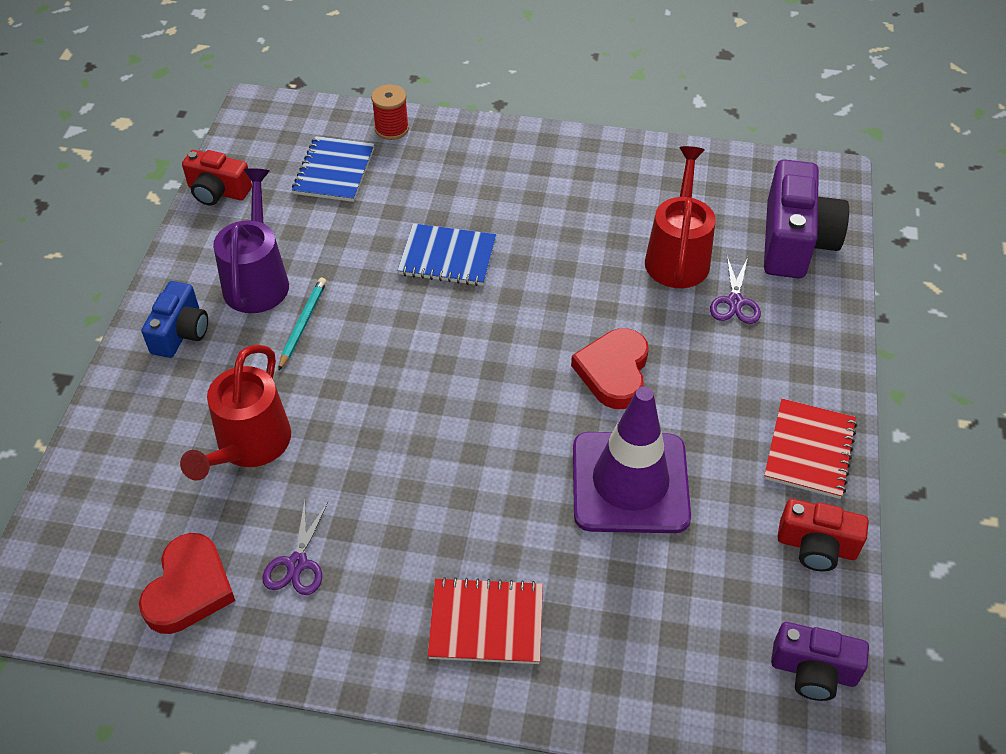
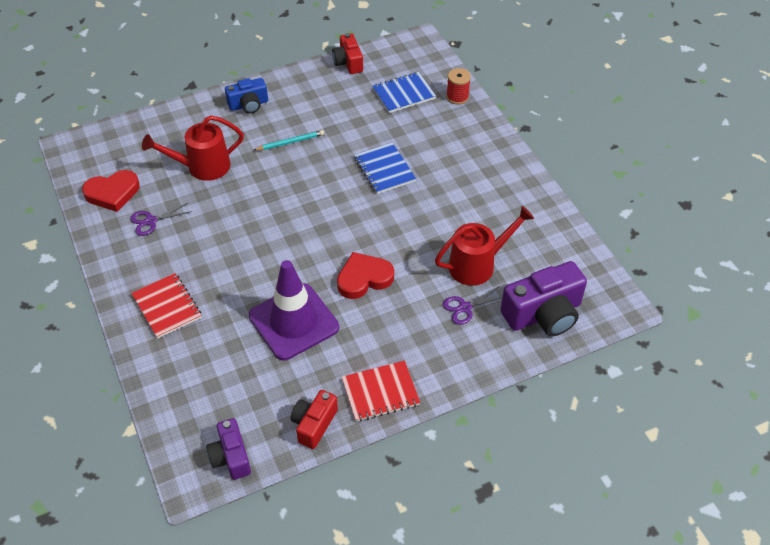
camera: 55 degrees right, 0 degrees up
(257, 279) = (304, 110): purple watering can -> none
(816, 546) = (314, 424): red camera -> red camera turned 45 degrees clockwise

